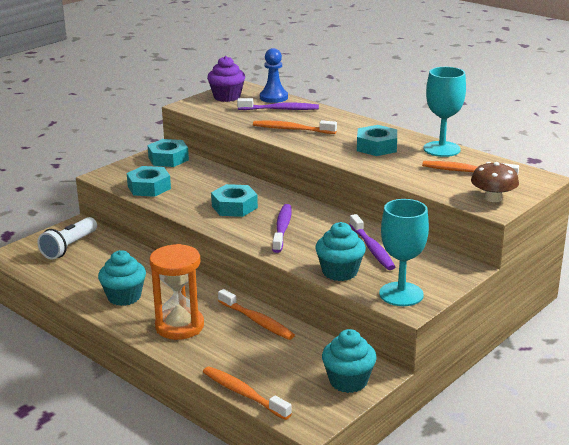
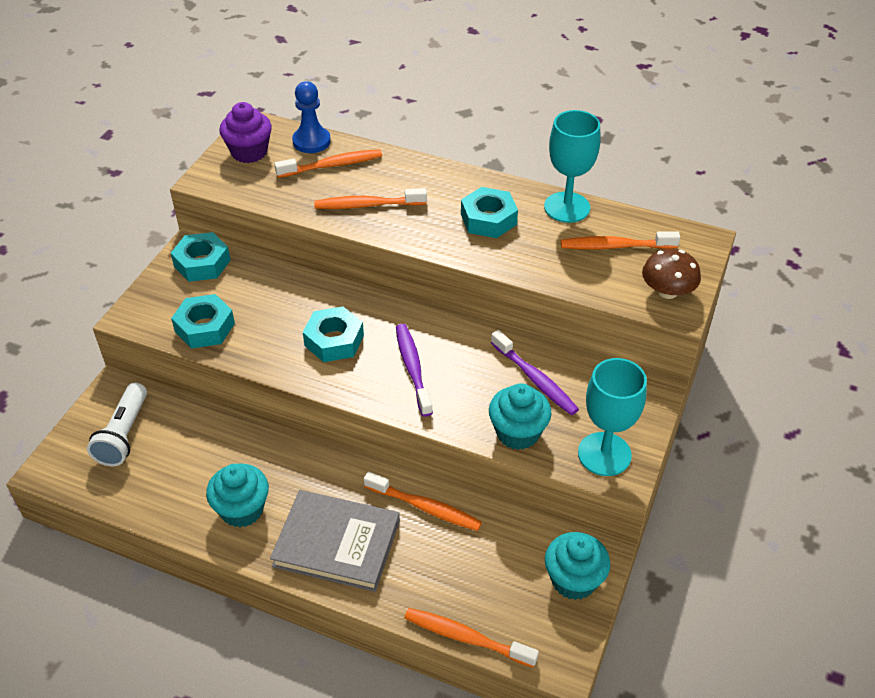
camera: 20 degrees left, 20 degrees up
(179, 326) = (337, 543): orange hourglass -> grey book
(280, 109) = (332, 165): purple toothbrush -> orange toothbrush

